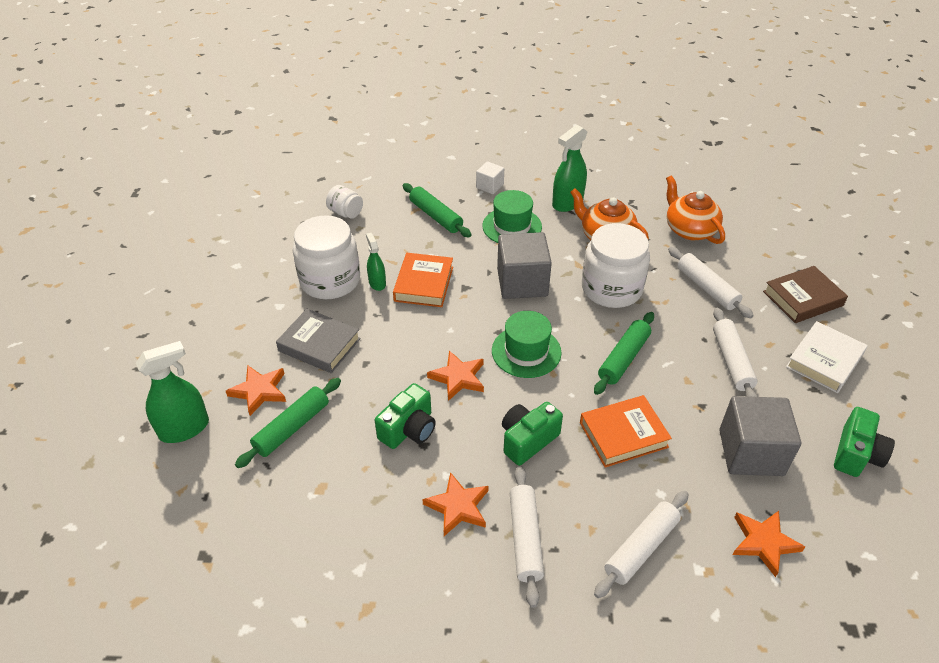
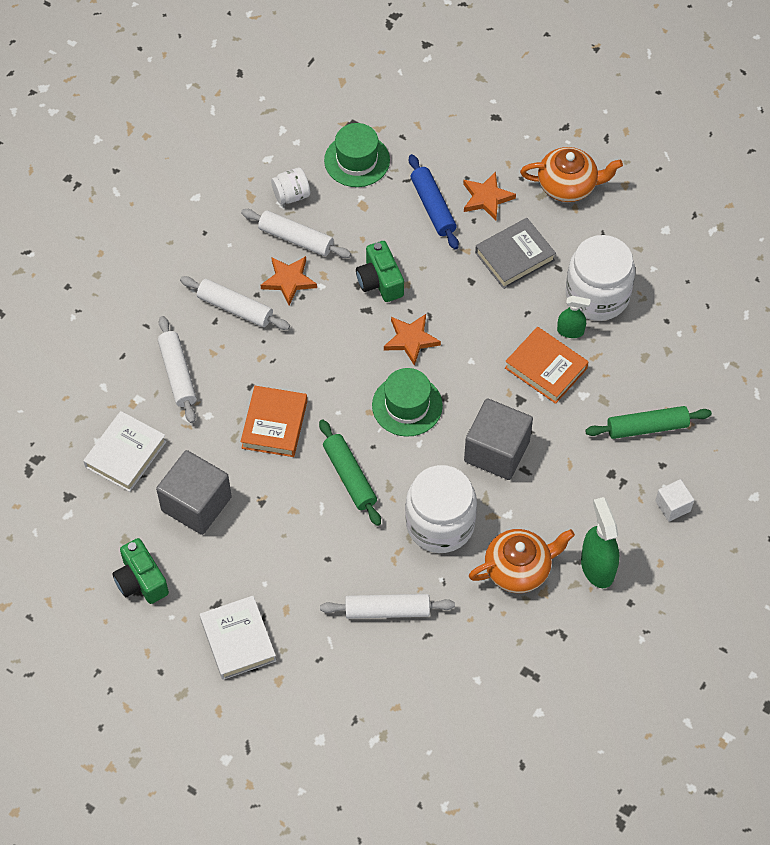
camera: 120 degrees right, 15 degrees up
(184, 429) = (477, 140): green spray bottle -> none
(292, 428) = (432, 207): green rolling pin -> blue rolling pin
(346, 213) = (701, 348): white jar -> white jar (291, 195)
(512, 226) = (588, 489): green hat -> green hat (357, 160)
(527, 440) = (315, 355): green camera -> none
(689, 229) = (480, 660): orange teapot -> orange teapot (568, 185)
(731, 361) = (289, 562): white rolling pin -> white rolling pin (296, 238)
(764, 542) = (125, 454): orange star -> white book
(803, 298) = (317, 689): brown book -> none

